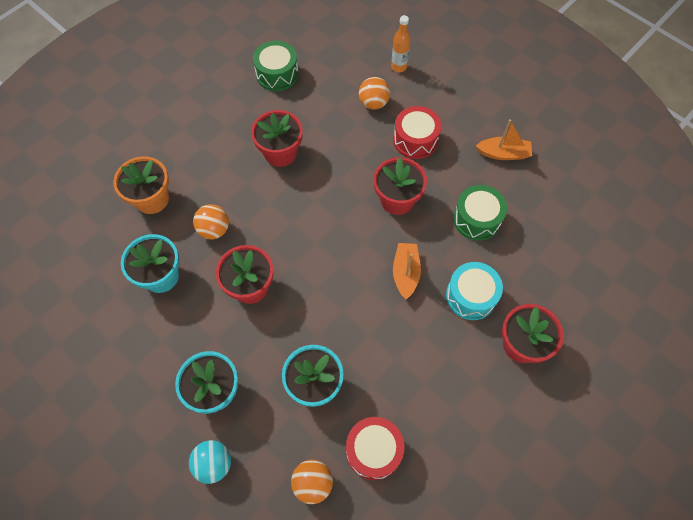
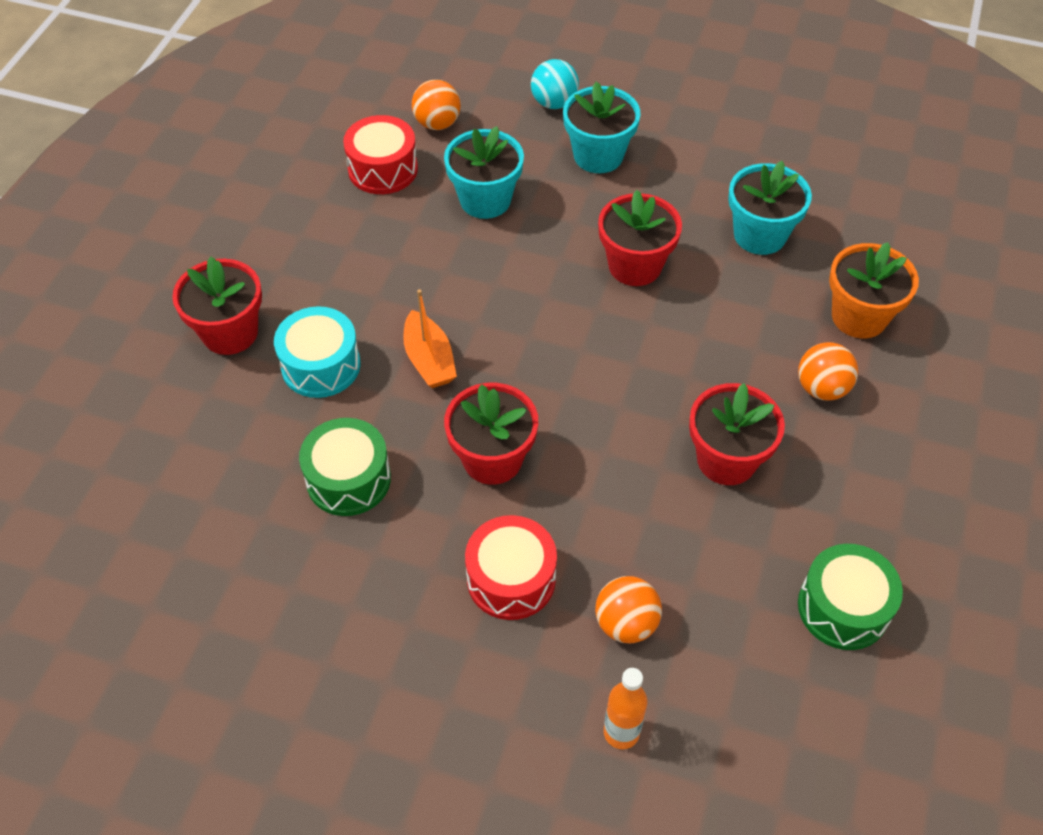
camera: 155 degrees right, 10 degrees down
(214, 229) = (738, 312): orange ball -> orange ball (821, 388)
(503, 153) = (338, 618): orange boat -> none

